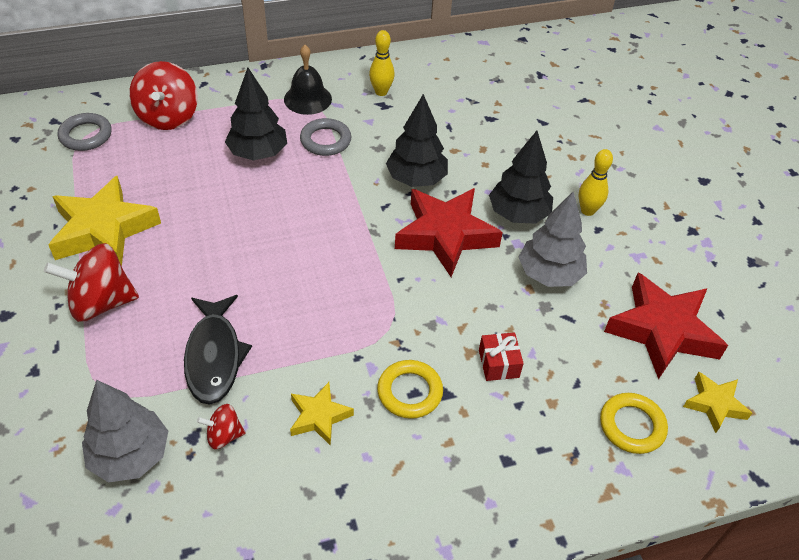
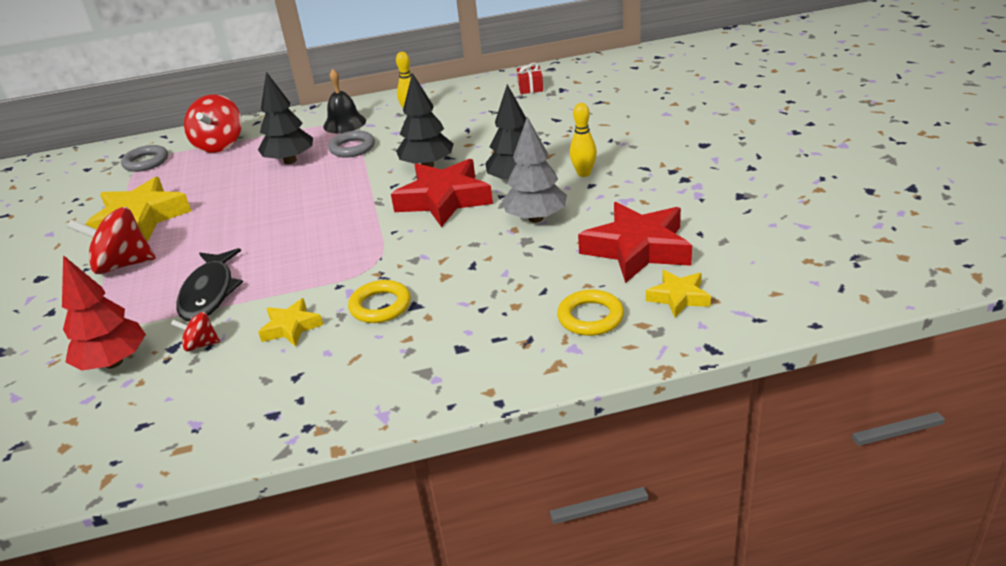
camera: 10 degrees right, 15 degrees down
(130, 455) = (114, 362): grey tree -> red tree
(498, 364) = (470, 282): red gift -> red gift (530, 88)

